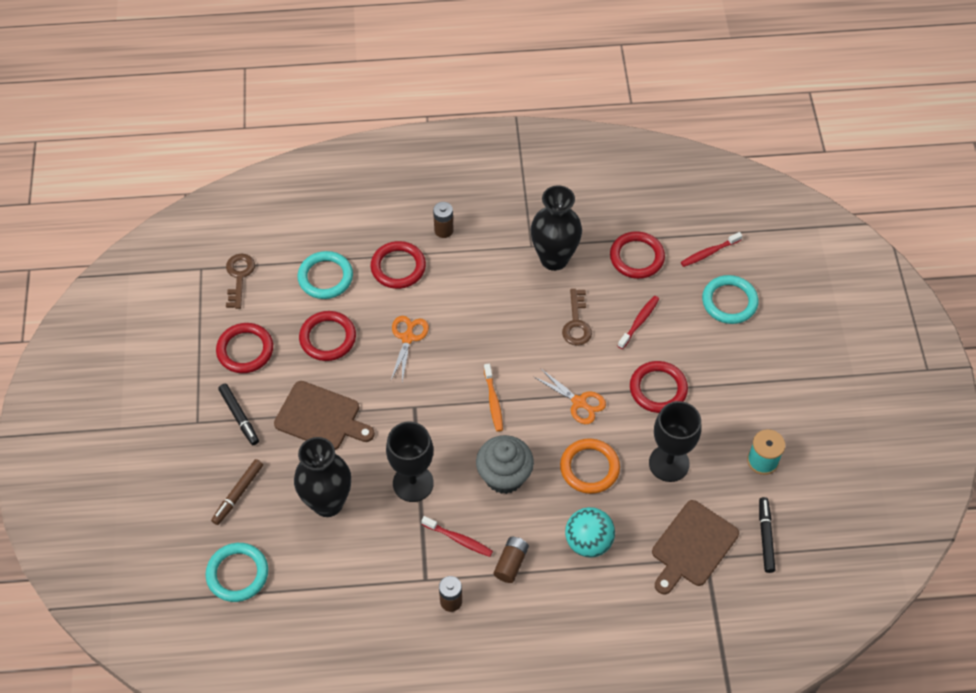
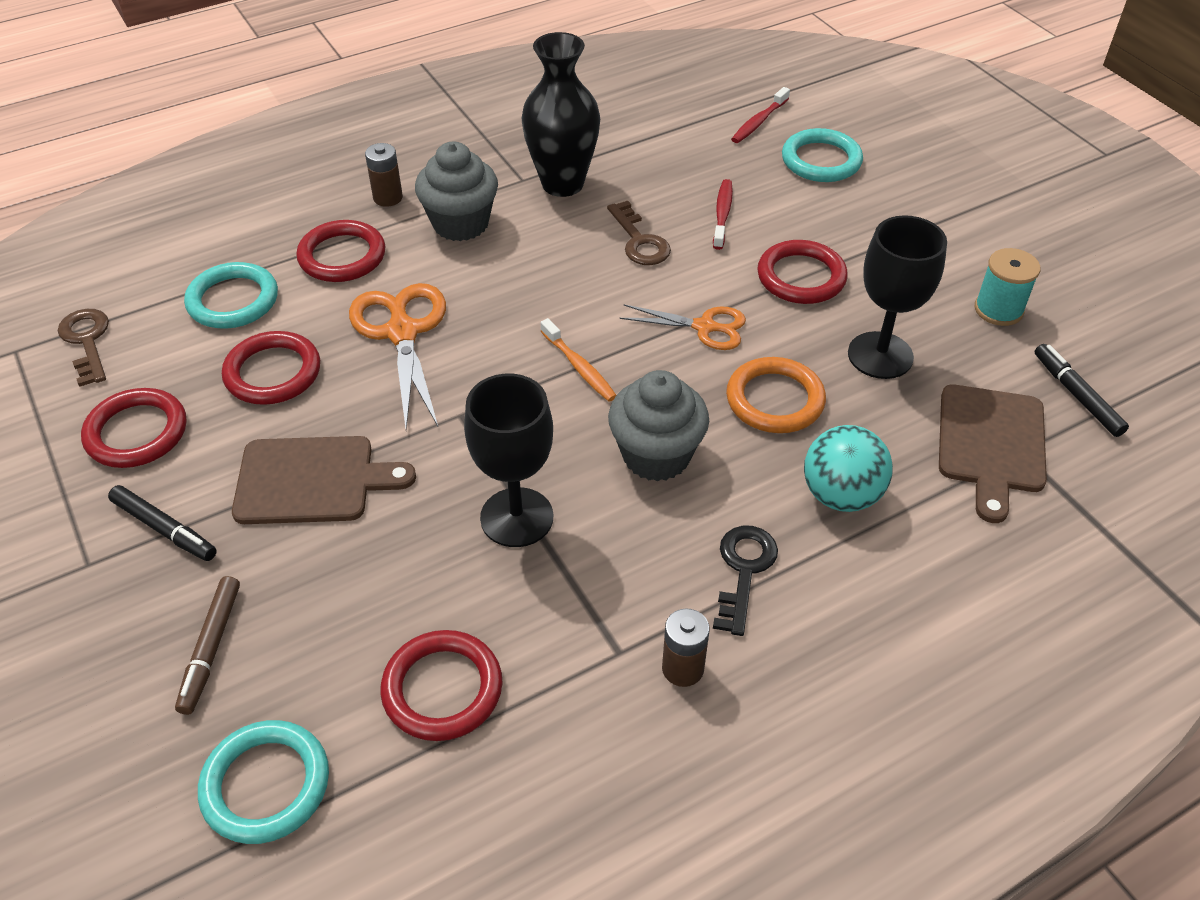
camera: 25 degrees left, 10 degrees down
(328, 503) = (385, 600): black vase -> none
(408, 338) = (402, 333): orange scissors -> orange scissors, size x1.61
(459, 539) = (639, 569): red toothbrush -> none
(477, 268) = (460, 223): none -> grey cupcake
(511, 563) = (744, 571): brown battery -> black key
(636, 257) = (671, 151): red ring -> red ring (442, 689)

